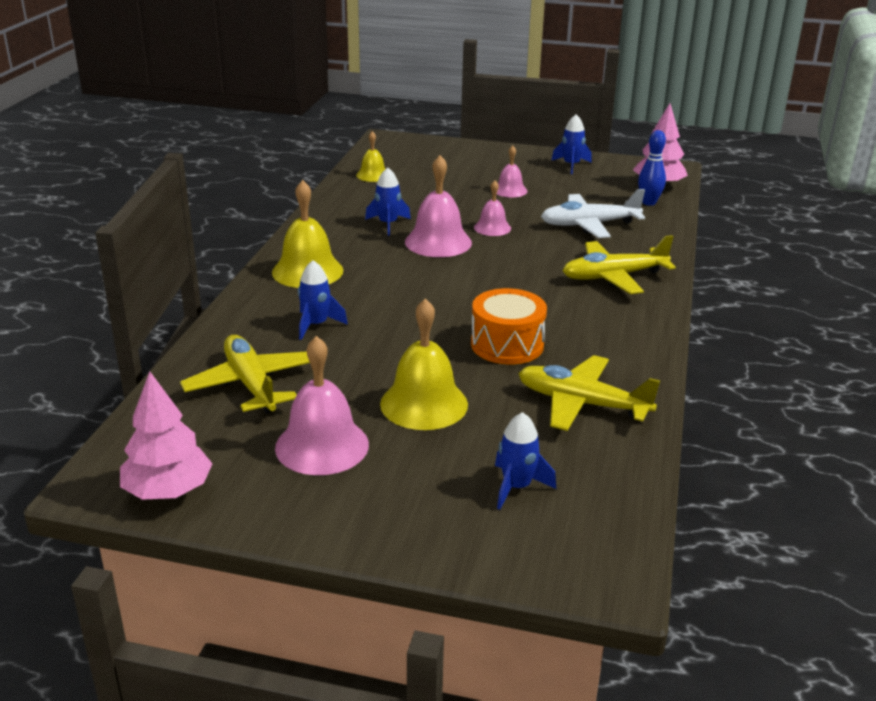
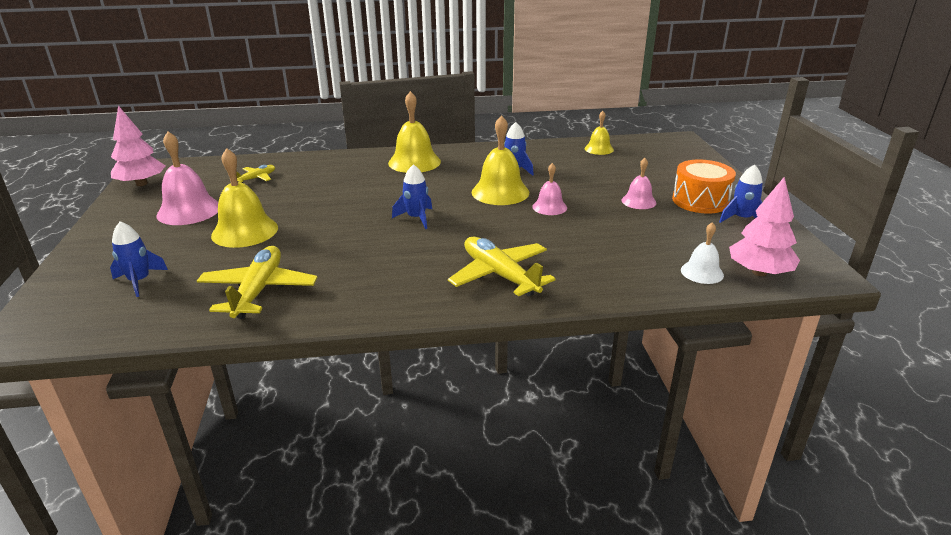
camera: 70 degrees right, 0 degrees up
(251, 384) = (256, 178): yellow plane -> yellow plane, size x0.51
(316, 325) = (339, 179): blue rocket -> blue rocket (416, 218)
(438, 242) = (500, 192): pink bell -> yellow bell
(507, 344) = (342, 246): orange drum -> orange drum (700, 201)
(589, 225) = (604, 248): white plane -> none
(649, 202) = (702, 272): blue bowling pin -> white bell

